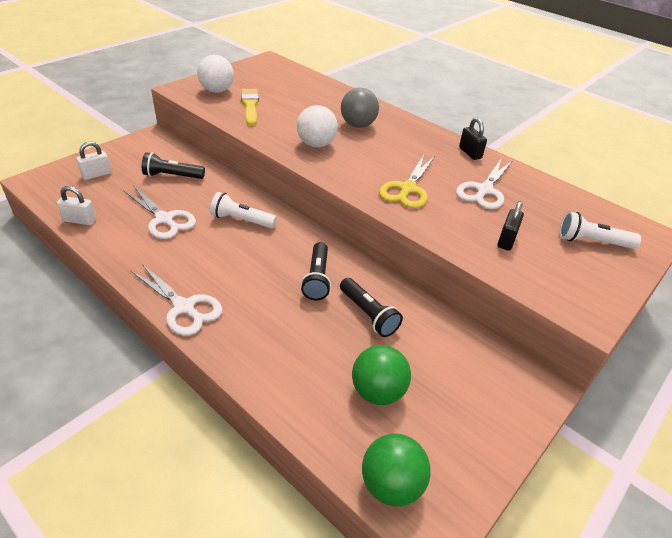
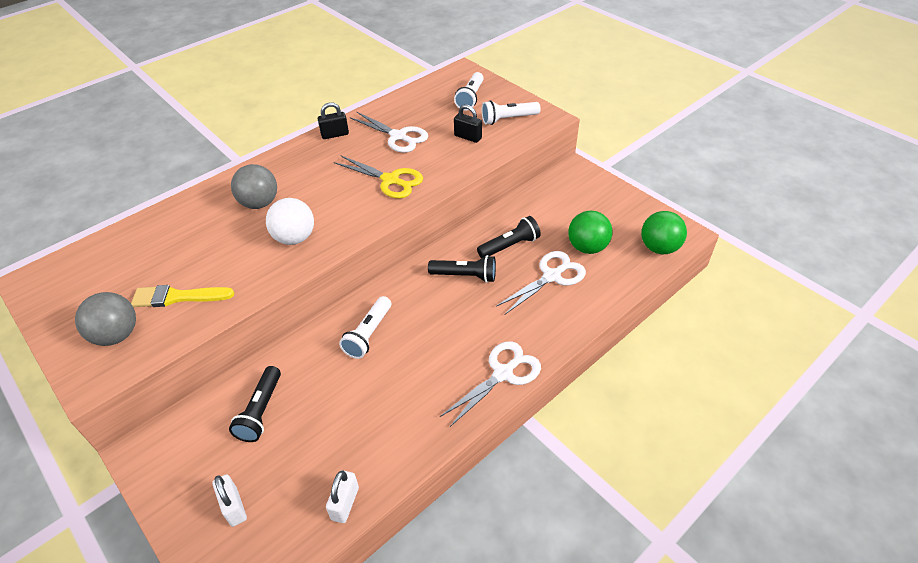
camera: 80 degrees left, 5 degrees up
(164, 219) = (356, 408): white scissors -> white scissors (552, 276)
(217, 91) = (117, 335): white ball -> grey ball
(563, 275) = (508, 119): none -> white flashlight

